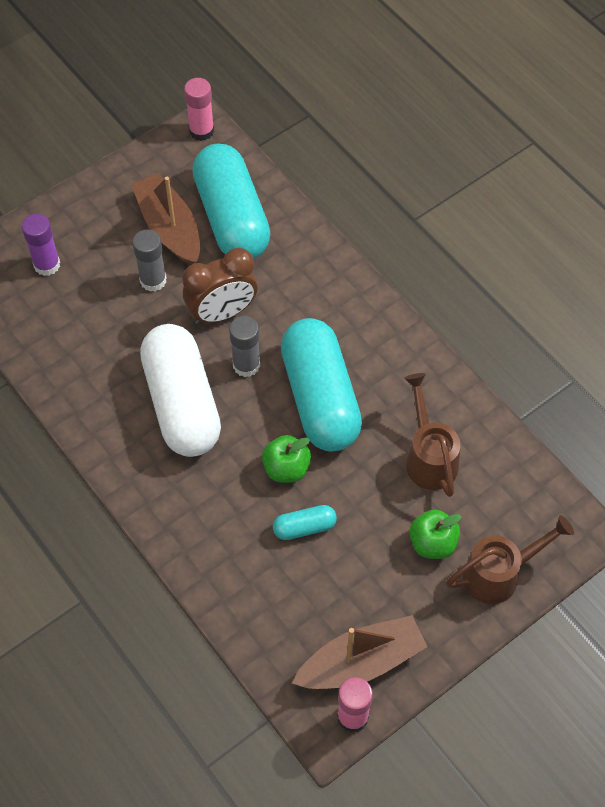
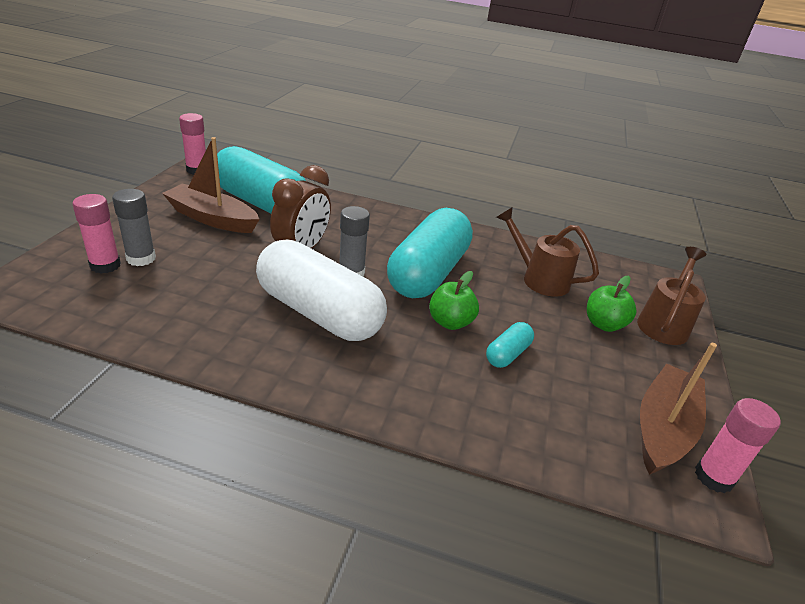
camera: 40 degrees left, 25 degrees down
(47, 265) = (105, 265): purple glue stick -> pink glue stick
(153, 280) = (223, 249): grey glue stick -> grey glue stick (141, 258)
(320, 398) = (428, 273): turquoise capsule -> turquoise capsule turned 75 degrees clockwise

